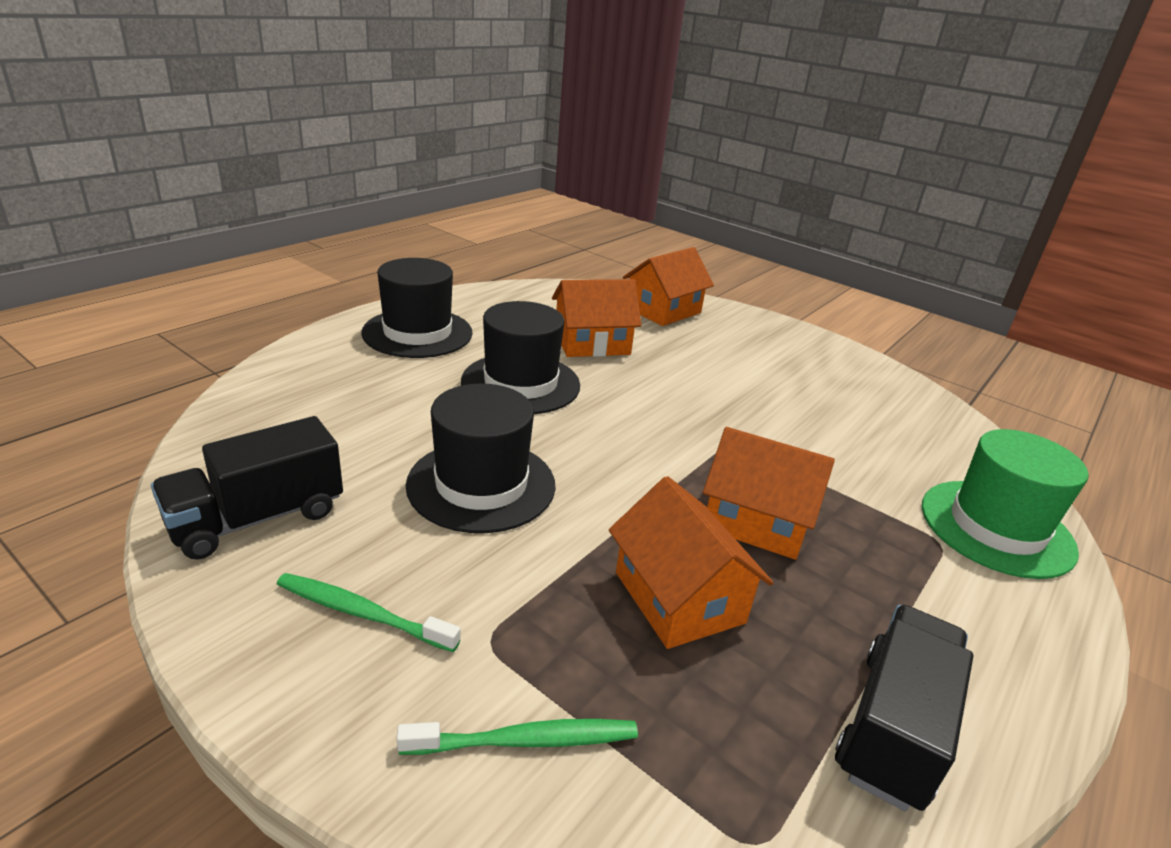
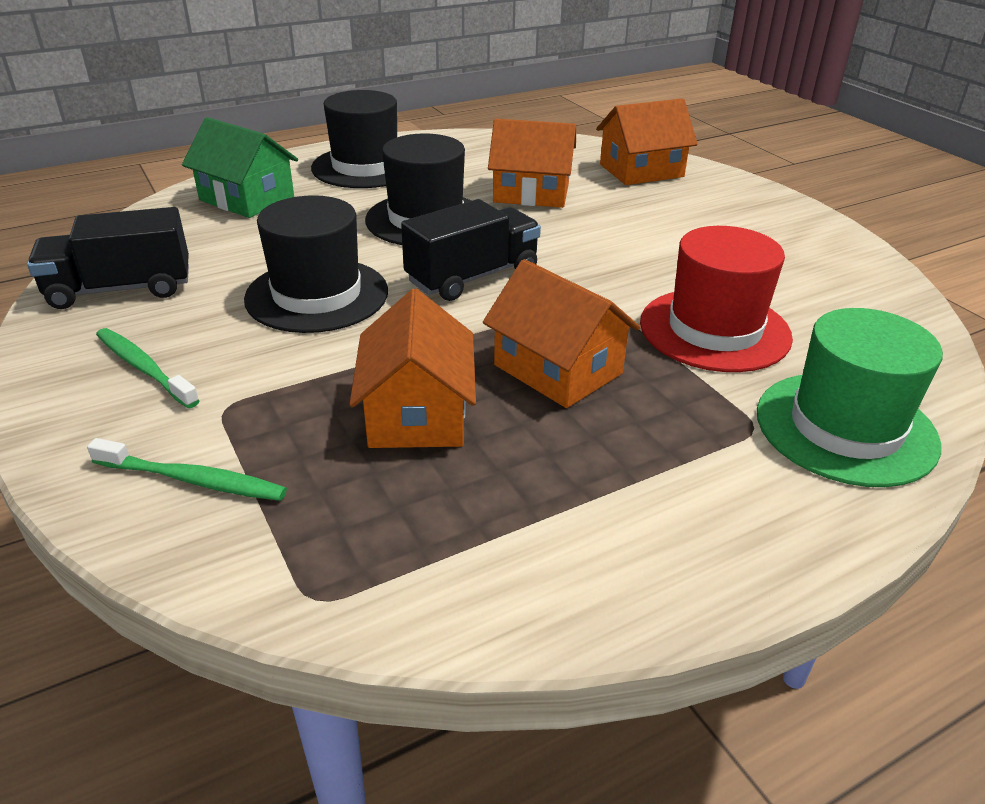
camera: 25 degrees right, 5 degrees up
(320, 384) = (247, 199): none -> green house
(839, 456) = (714, 330): none -> red hat
(892, 727) = (529, 558): black truck -> black truck (472, 277)

